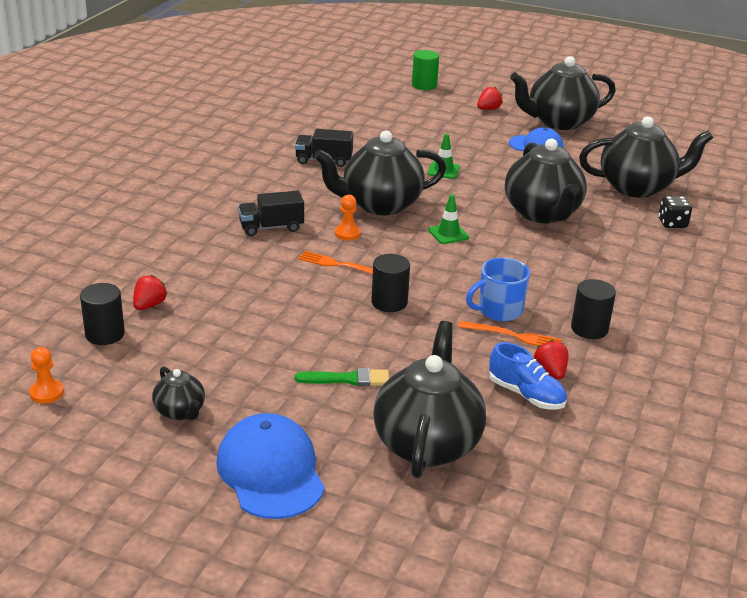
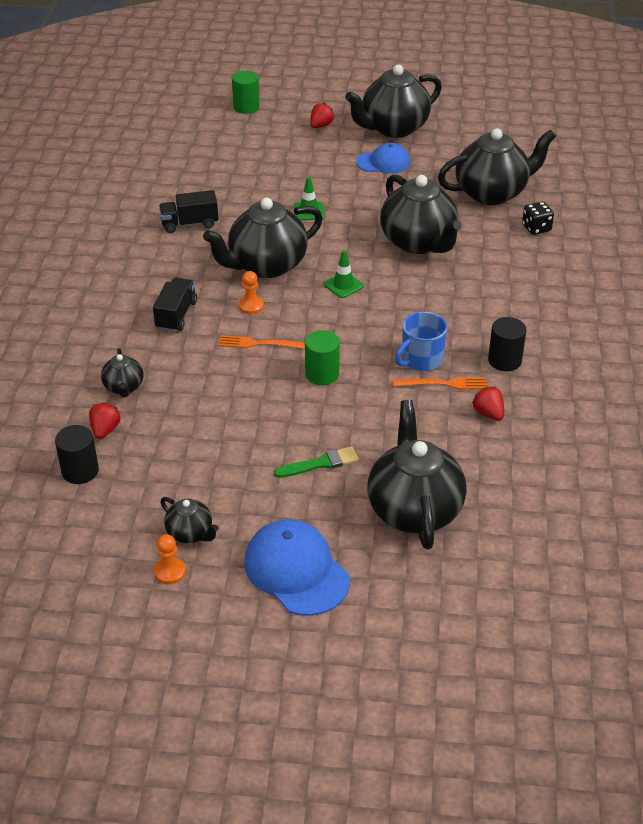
camera: 15 degrees left, 10 degrees up
(46, 393) = (60, 545): orange pawn -> orange pawn (170, 572)
(188, 275) = (124, 387): none -> black teapot
(271, 227) = (176, 315): black truck -> black truck turned 135 degrees clockwise
(389, 302) = (322, 374): black cylinder -> green cylinder
(526, 394) = (476, 441): blue shoe -> none

